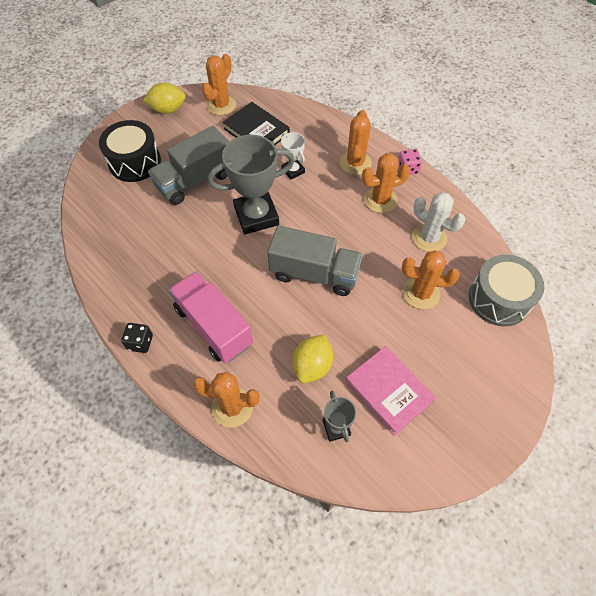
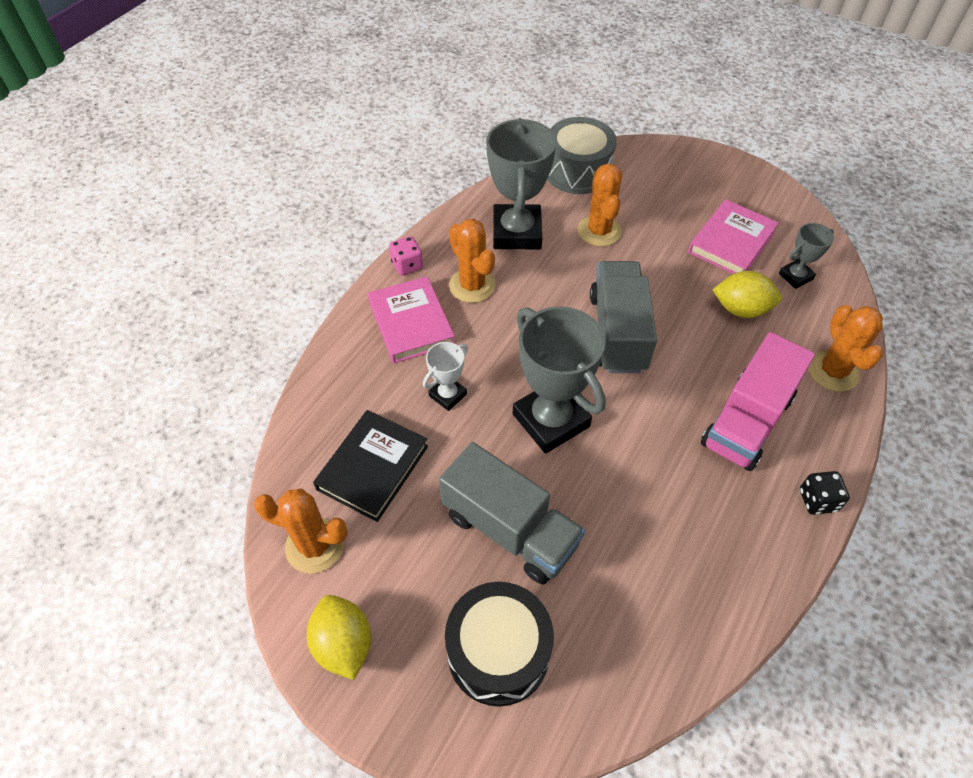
camera: 105 degrees left, 5 degrees down
(355, 163) = (411, 323): orange cactus -> pink book
(429, 238) = (517, 232): white cactus -> grey trophy

